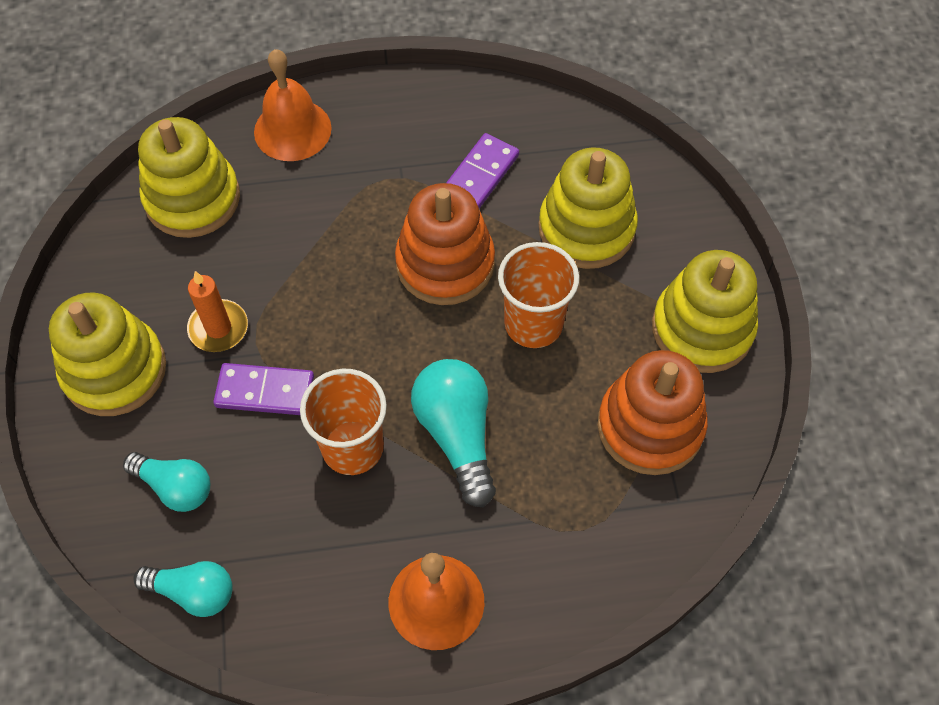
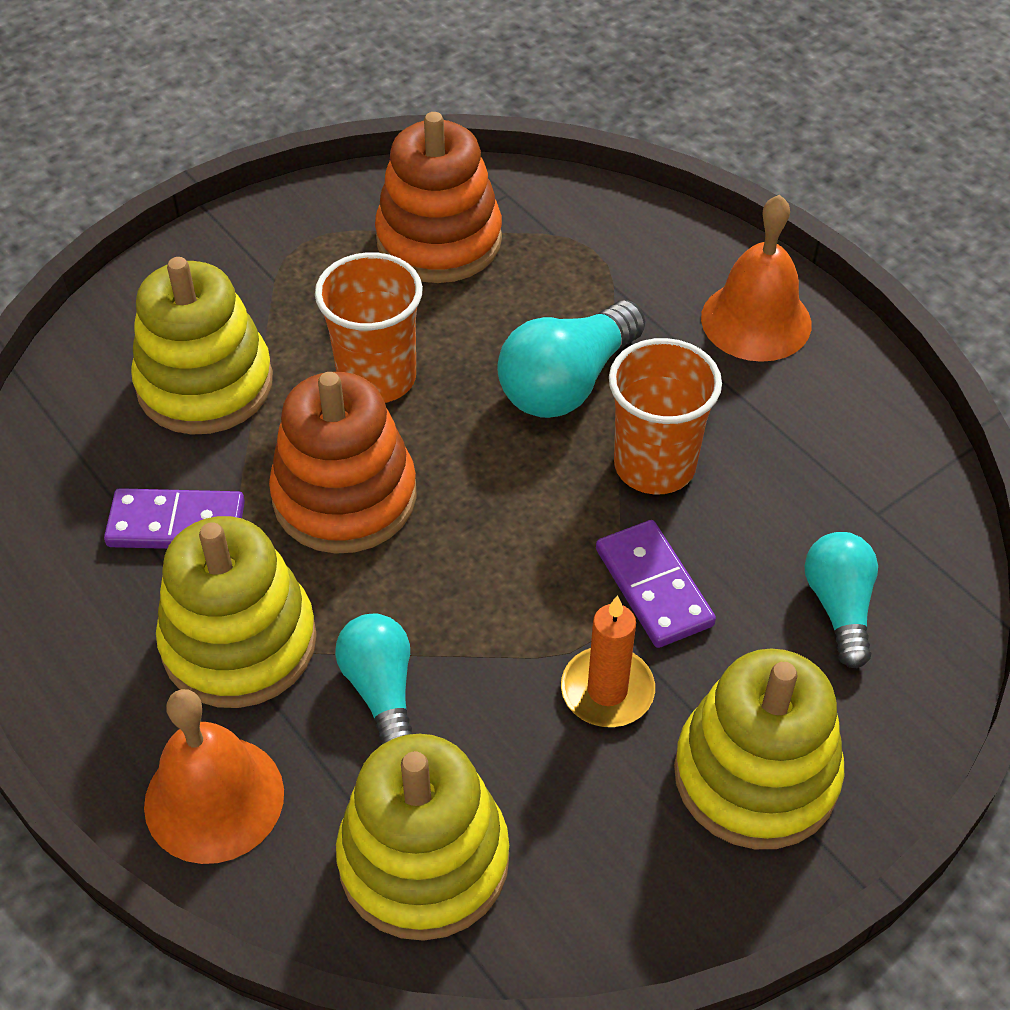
camera: 120 degrees left, 10 degrees down
(193, 592) = (928, 518): turquoise light bulb -> turquoise light bulb (381, 690)
(702, 328) = (288, 241): yellow stacking toy -> yellow stacking toy (239, 642)

